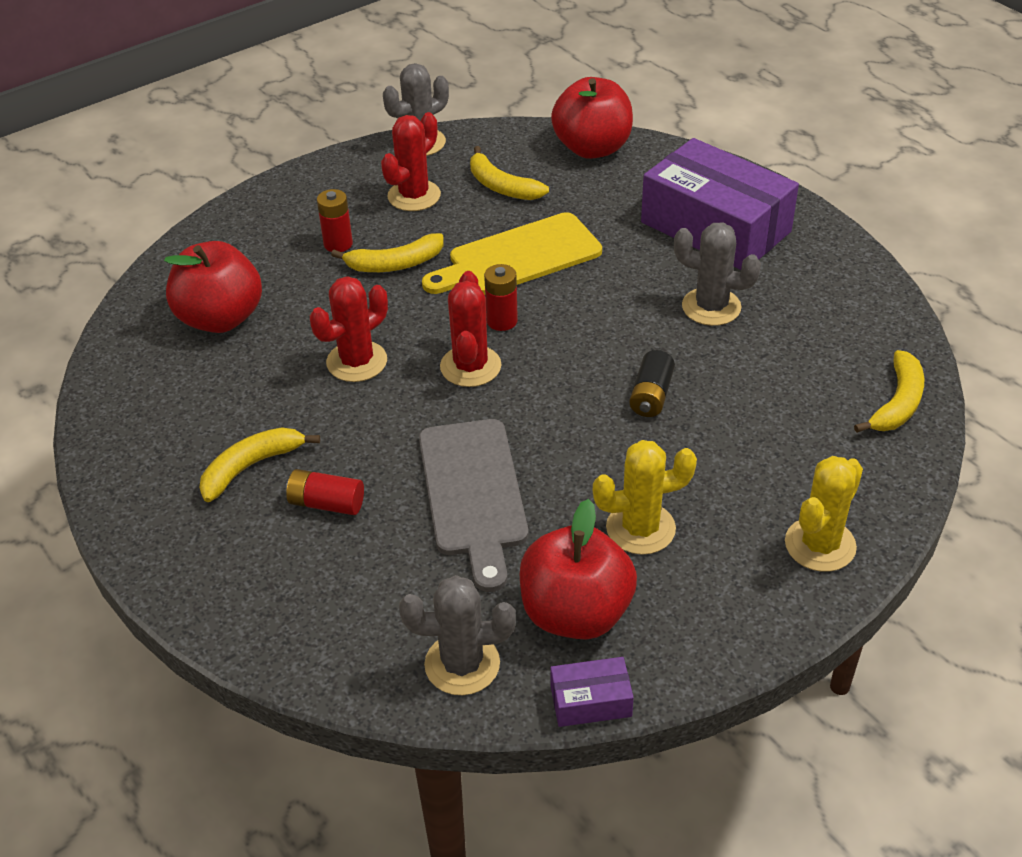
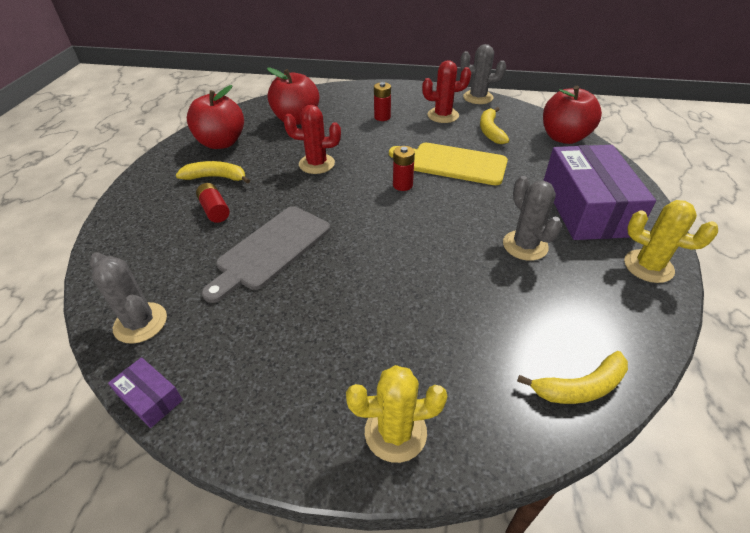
camera: 45 degrees right, 0 degrees up
(395, 264) = (393, 136): yellow banana -> none
(470, 366) = (358, 195): red cactus -> none
(576, 613) = (218, 345): red apple -> red apple (221, 143)
(640, 528) = (314, 330): yellow cactus -> yellow cactus (648, 266)
(651, 395) = (423, 267): black battery -> none

